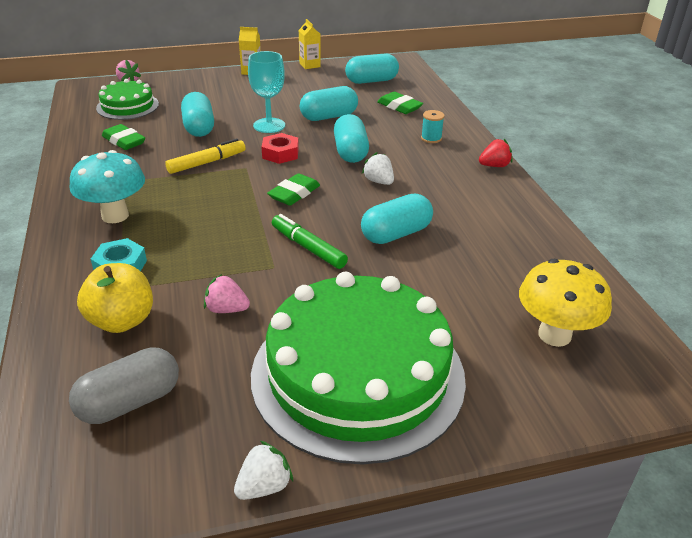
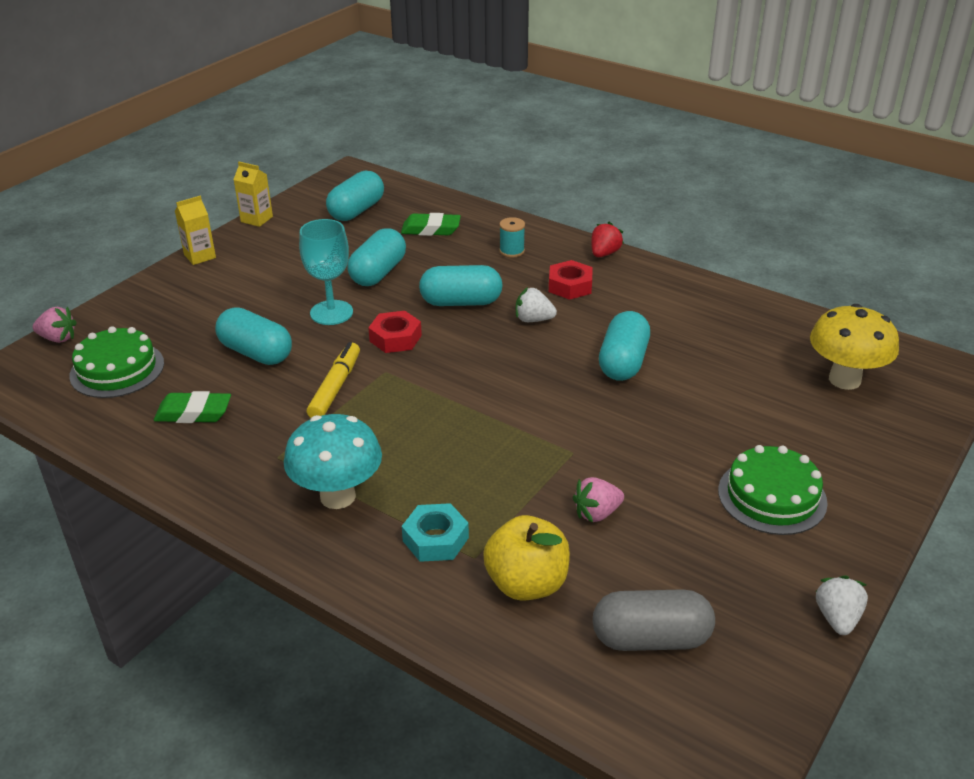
camera: 40 degrees left, 0 degrees up
(130, 402) = (651, 638): grey capsule -> grey capsule turned 75 degrees clockwise
(294, 194) = (478, 373): green eraser -> none
(308, 247) = (573, 417): green marker -> none
(350, 152) = (461, 302): turquoise capsule -> turquoise capsule turned 45 degrees counterclockwise
(358, 375) = (772, 496): green cake -> green cake, size x0.49
(436, 174) = (570, 286): none -> red nut

